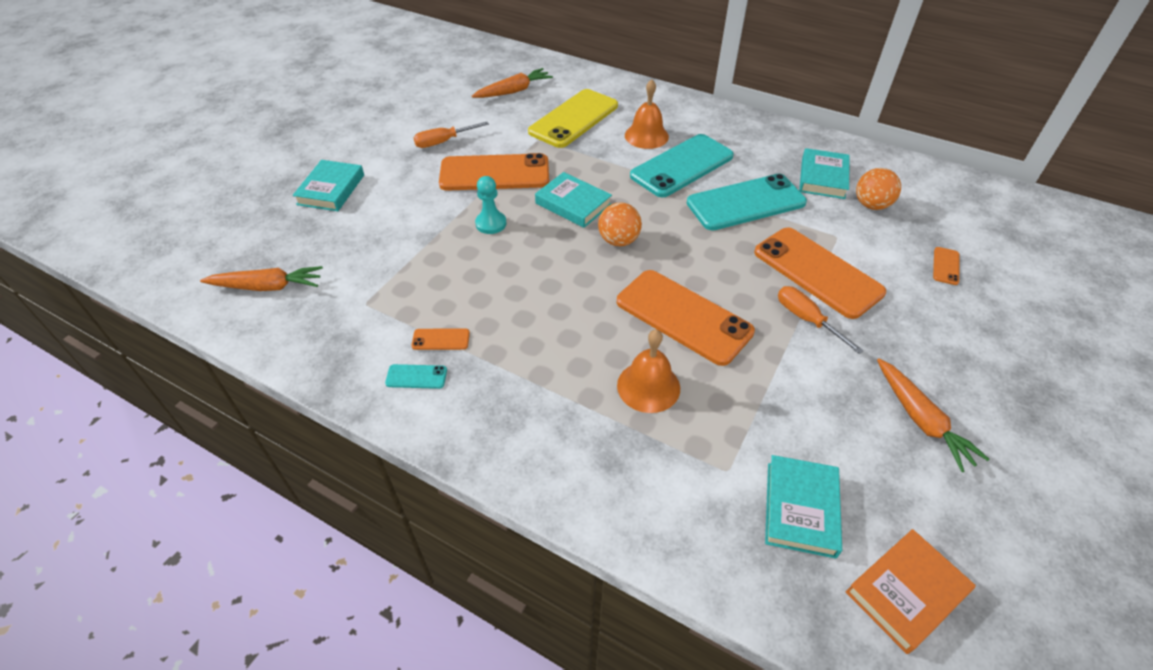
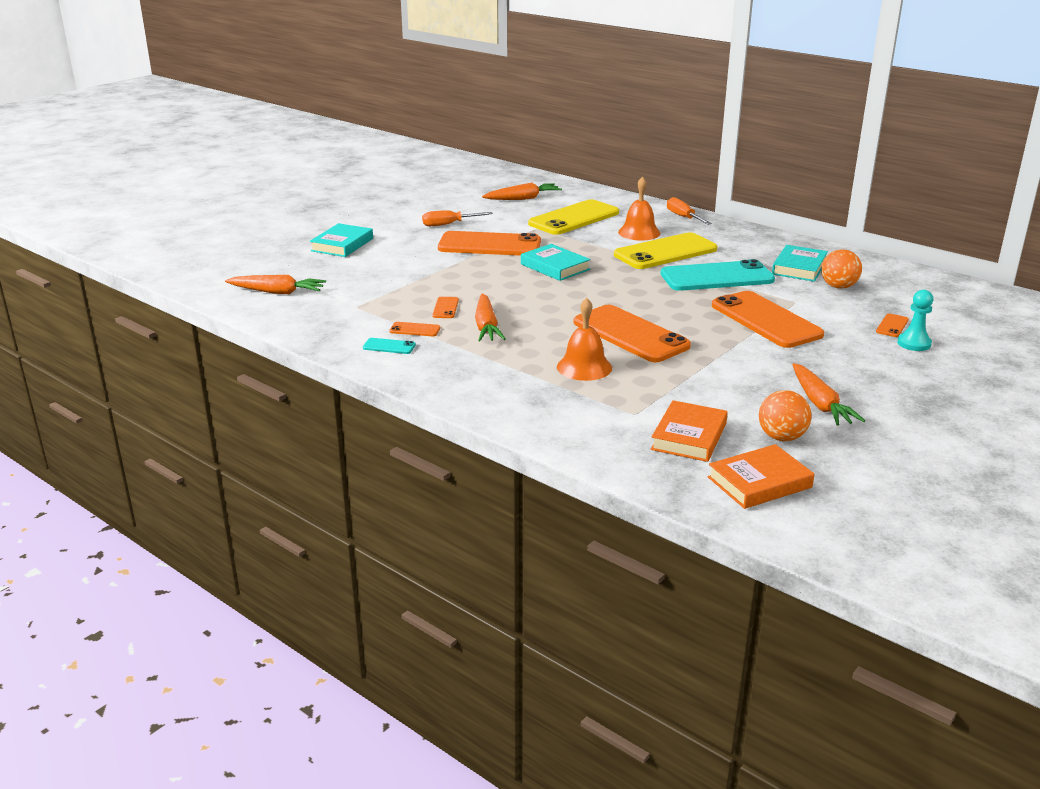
camera: 10 degrees right, 20 degrees down
(468, 293) = (445, 308): none -> orange phone
(491, 223) = (477, 273): turquoise pawn -> turquoise pawn (914, 343)
(521, 322) = (486, 326): none -> orange carrot
(618, 240) = (588, 290): orange ball -> orange ball (781, 437)
(682, 166) = (665, 252): turquoise phone -> yellow phone
(800, 509) = (689, 436): turquoise book -> orange book
(806, 319) = (742, 344): orange screwdriver -> orange screwdriver (683, 217)

